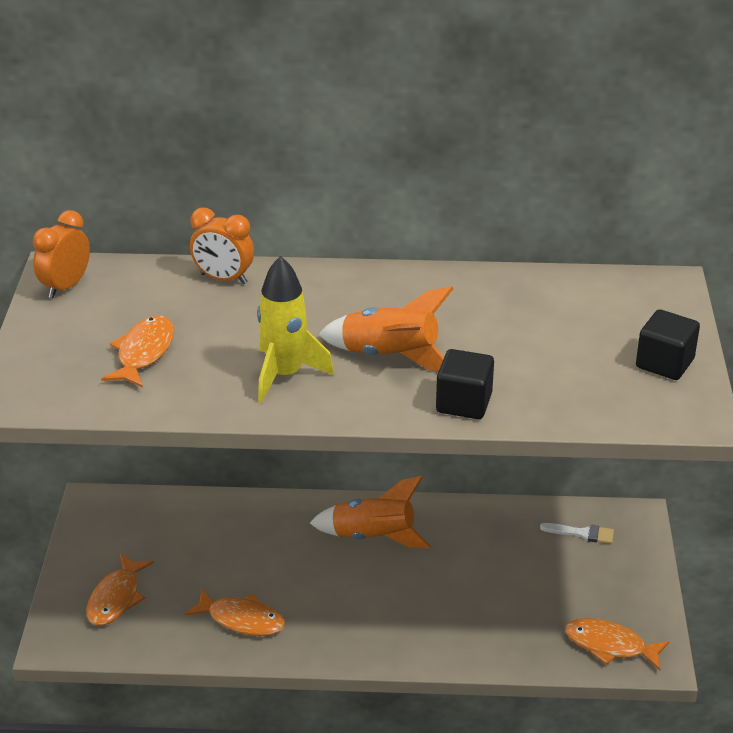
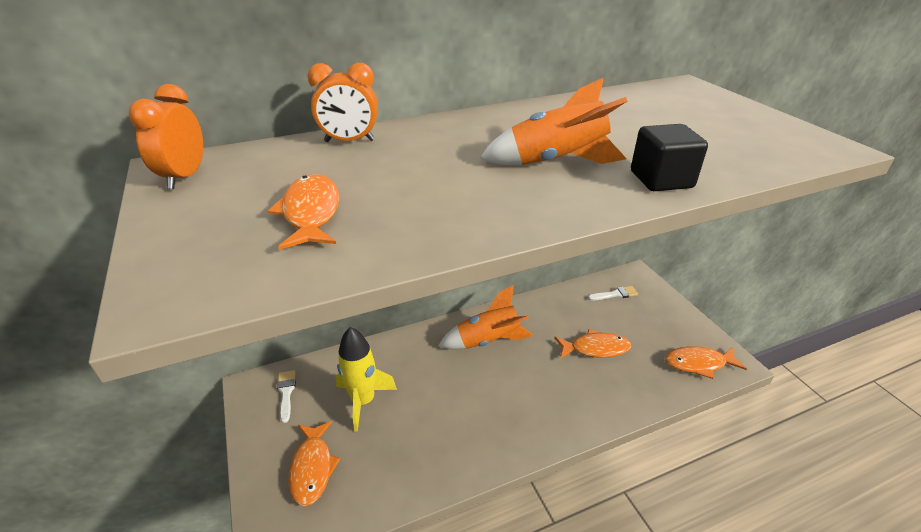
camera: 25 degrees left, 0 degrees up
(123, 519) = (286, 392): none -> white brush
(242, 620) = (433, 446): orange fish -> orange fish (595, 348)
(285, 375) = (478, 197): yellow rocket -> yellow rocket (363, 401)
(664, 363) = (757, 122): black cube -> none

